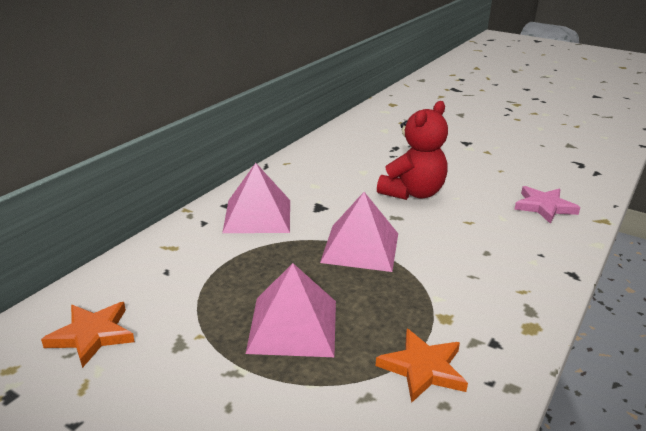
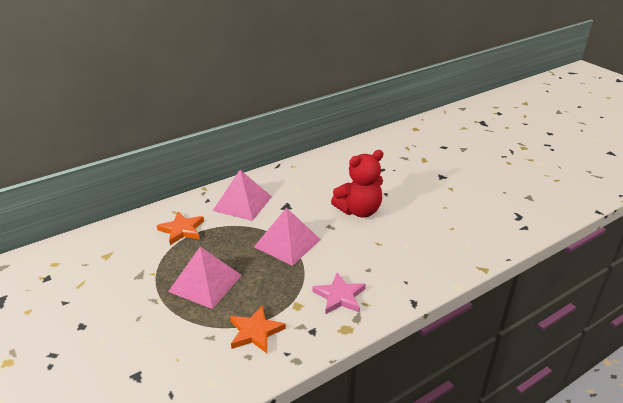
camera: 25 degrees right, 5 degrees up
(92, 335) = (102, 256): orange star -> orange star (182, 230)
(544, 207) = (447, 246): pink star -> pink star (340, 296)

